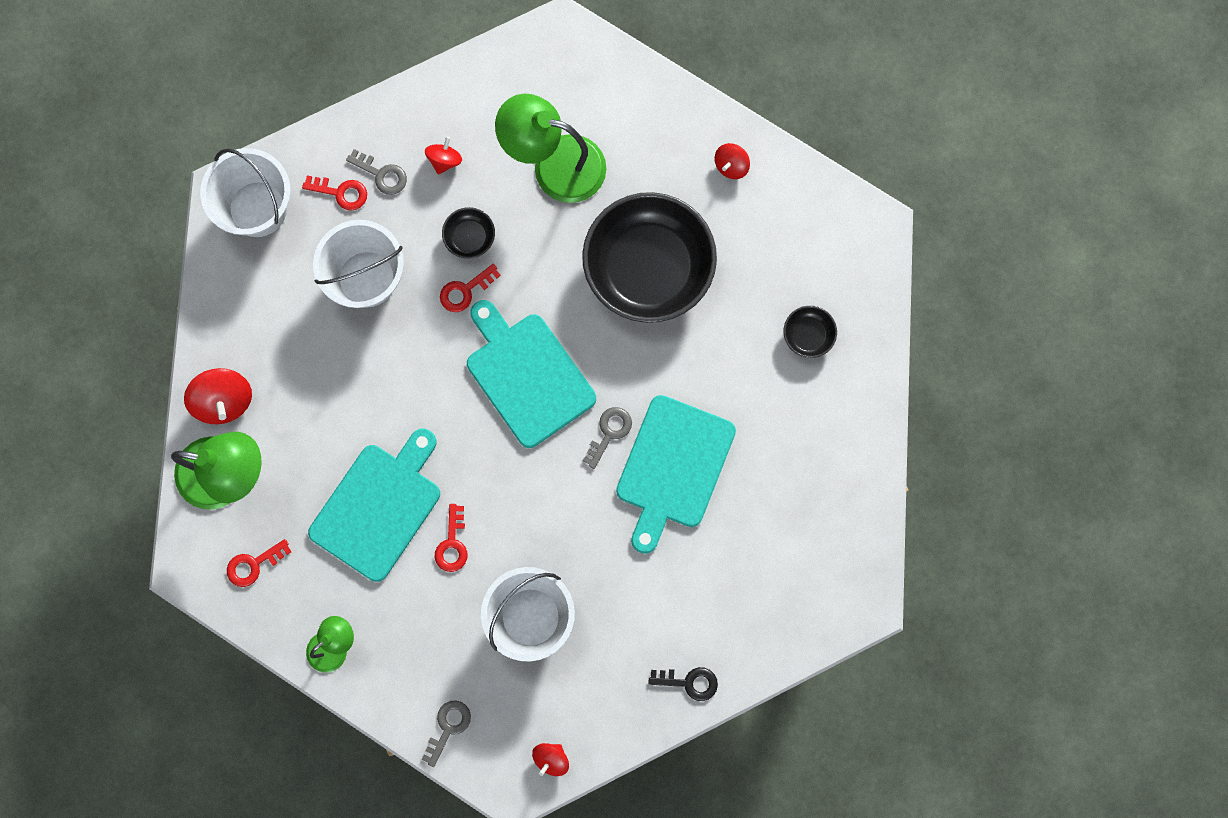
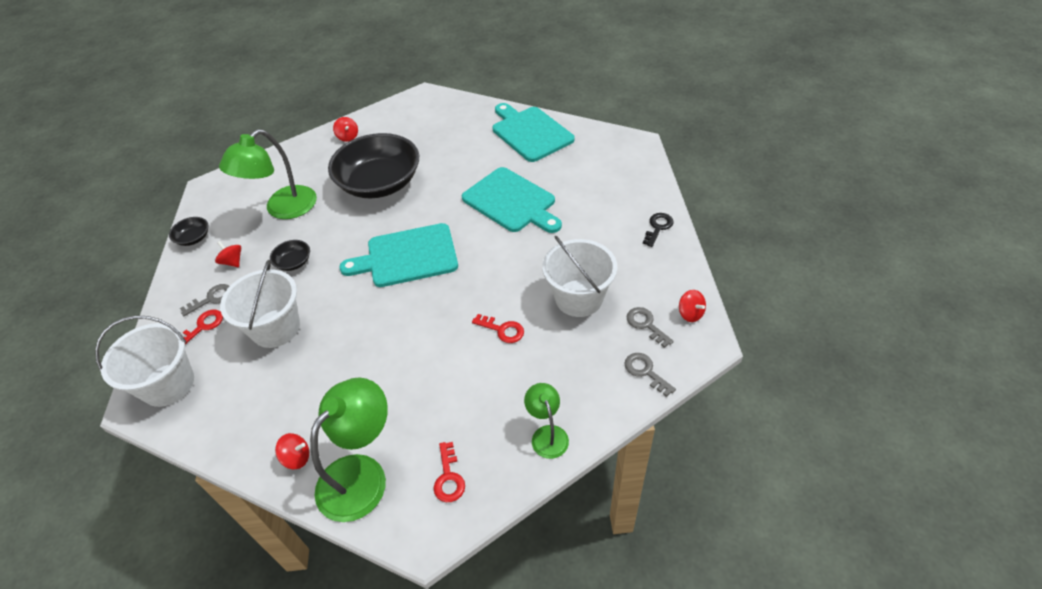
camera: 65 degrees left, 30 degrees down
(224, 401) = (297, 457): red spinning top -> red spinning top, size x0.59
(379, 507) = (449, 369): turquoise cutting board -> turquoise cutting board (530, 132)
(465, 291) = (327, 274): red key -> none
(609, 433) = (471, 225): grey key -> grey key (646, 325)
(808, 335) = (466, 130): black bowl -> black bowl (193, 238)

